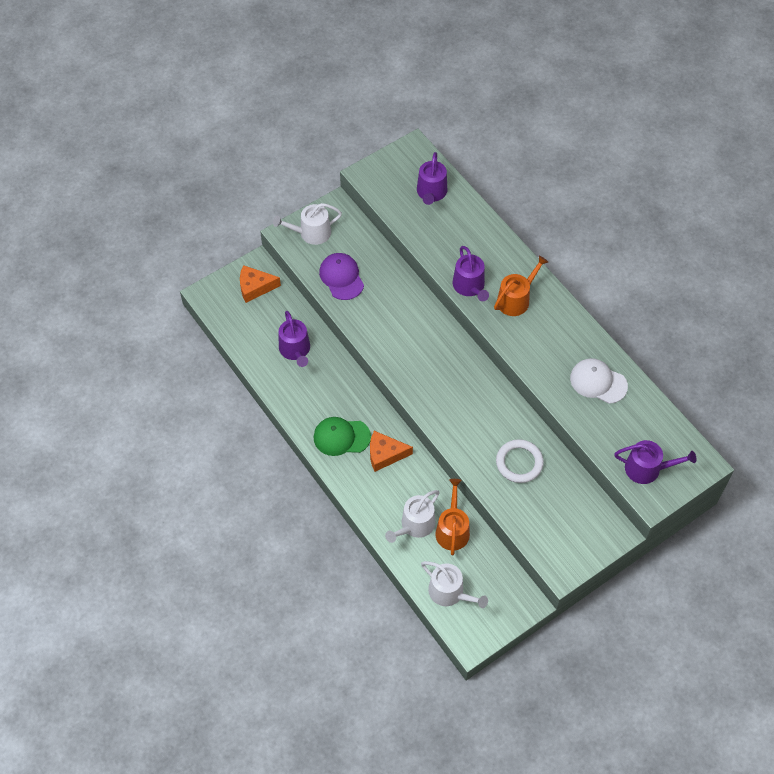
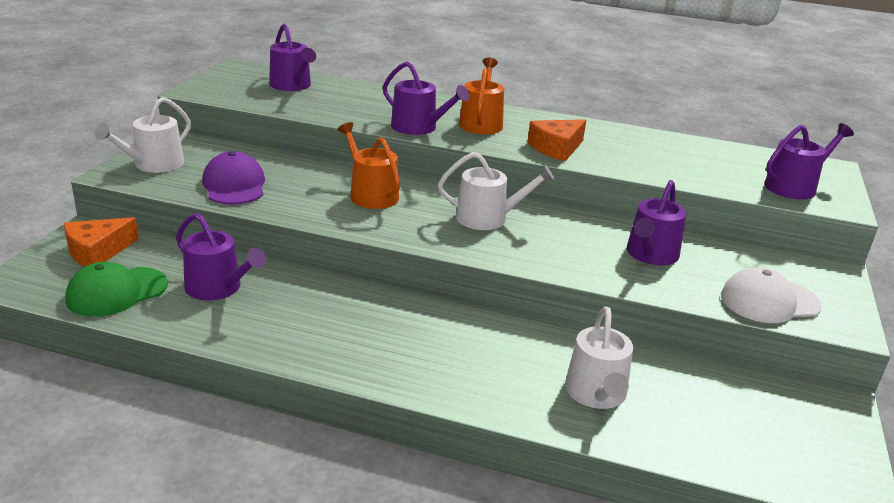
camera: 40 degrees left, 30 degrees down
(341, 277) = (234, 185): purple cap -> purple cap turned 45 degrees clockwise
(341, 437) = (380, 347): green cap -> green cap (117, 292)
(385, 454) = (463, 339): orange cheese -> orange cheese (556, 148)
(450, 592) = (743, 446): white watering can -> white watering can (488, 218)
(452, 529) = (648, 374): orange watering can -> orange watering can (370, 194)
(519, 462) = (650, 255): white ring -> purple watering can
(598, 382) = (647, 148): white cap -> white cap (769, 301)

